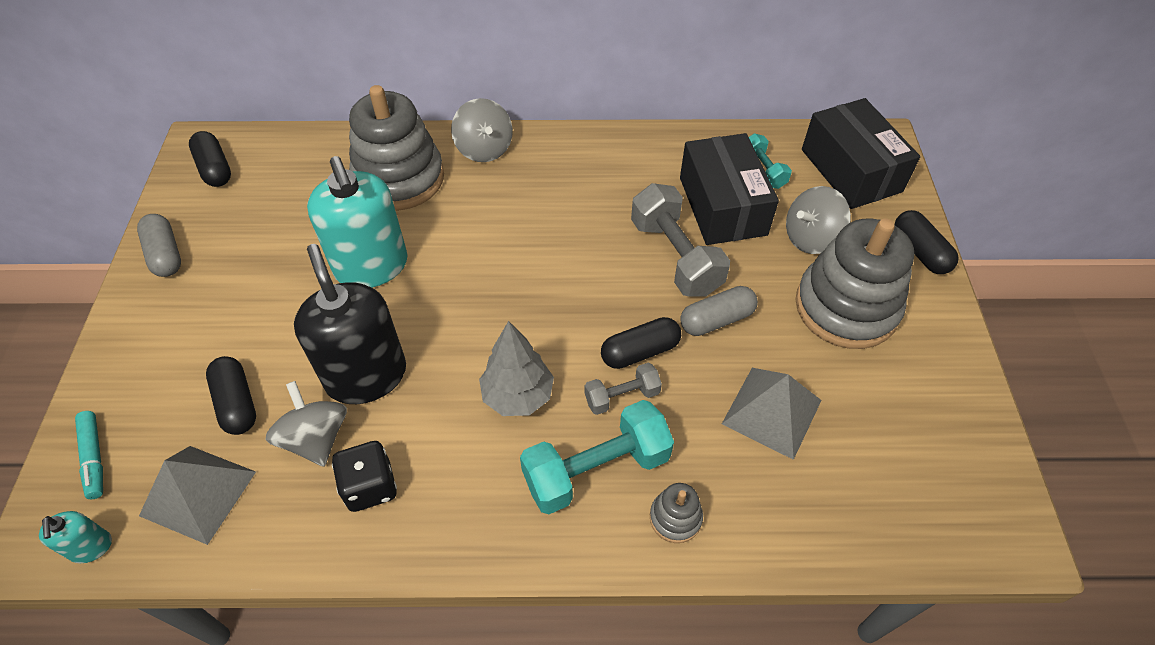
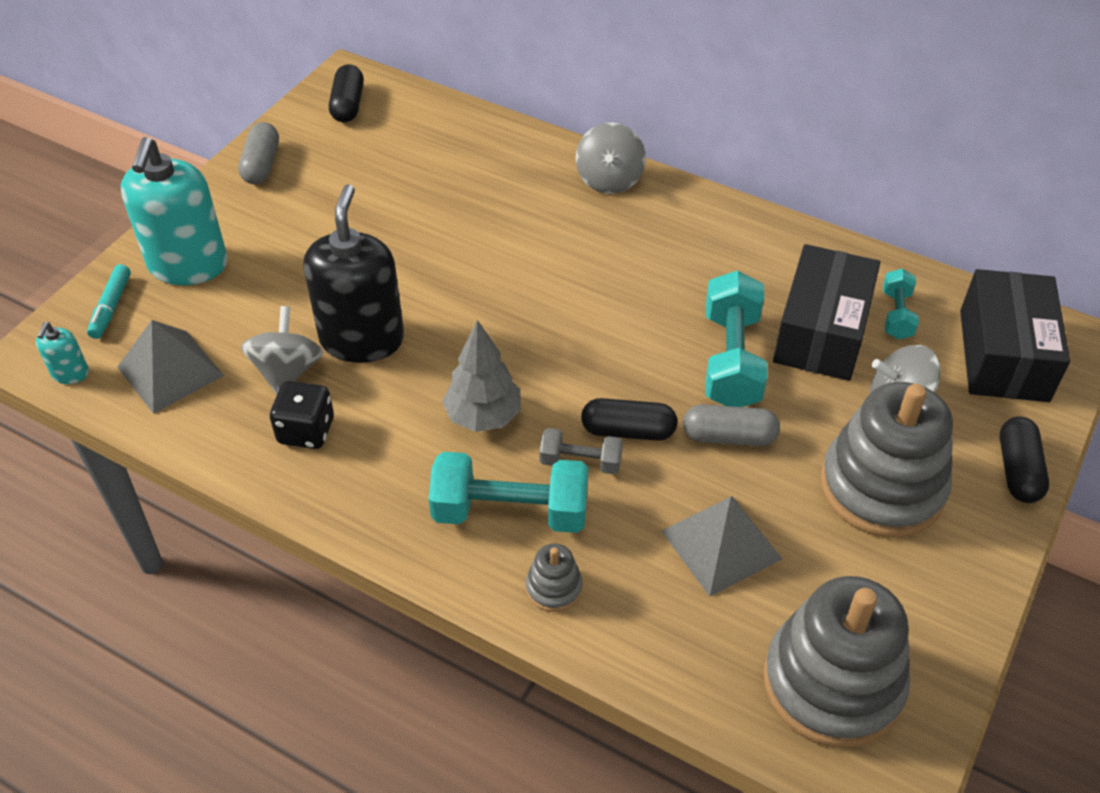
camera: 30 degrees right, 5 degrees down
(237, 403) = (243, 314): black capsule -> none
(371, 266) = (429, 247): turquoise soap dispenser -> turquoise soap dispenser (188, 265)
(399, 178) = (507, 177): grey stacking toy -> grey stacking toy (832, 683)
(675, 257) = (731, 360): grey dumbbell -> turquoise dumbbell

